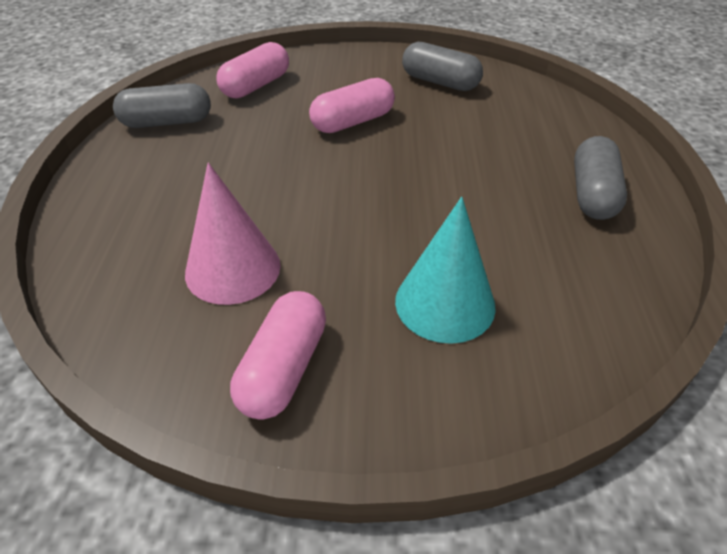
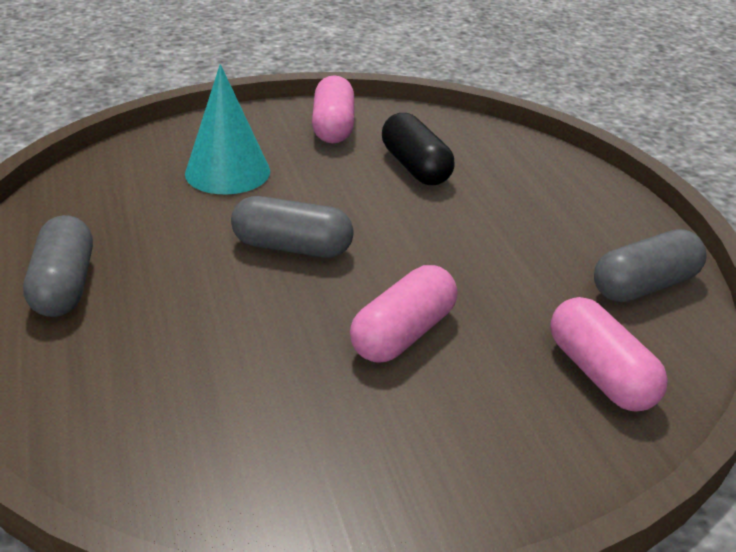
camera: 160 degrees right, 10 degrees down
(233, 269) = (415, 167): pink cone -> black capsule
(256, 86) = (600, 374): pink capsule -> pink capsule turned 45 degrees counterclockwise
(440, 82) = (296, 453): grey capsule -> grey capsule (292, 247)

